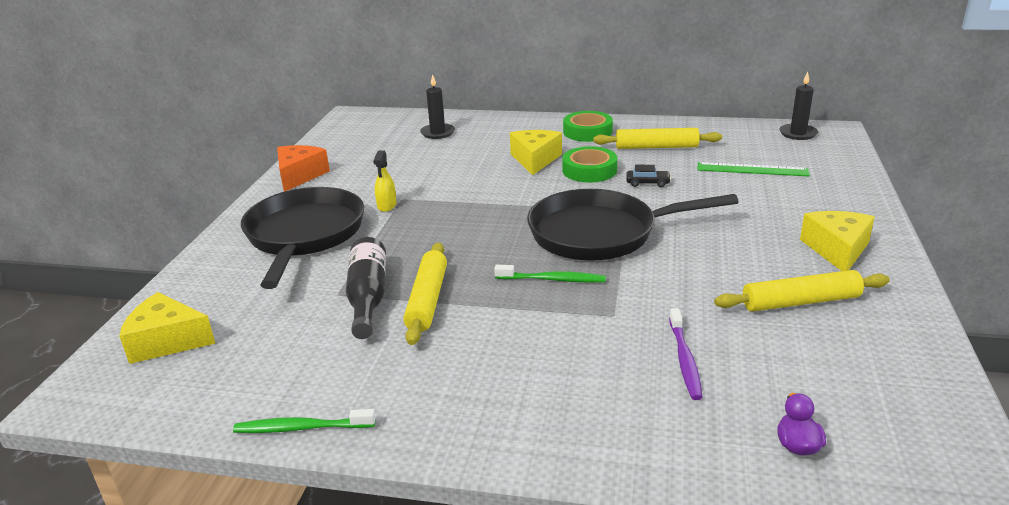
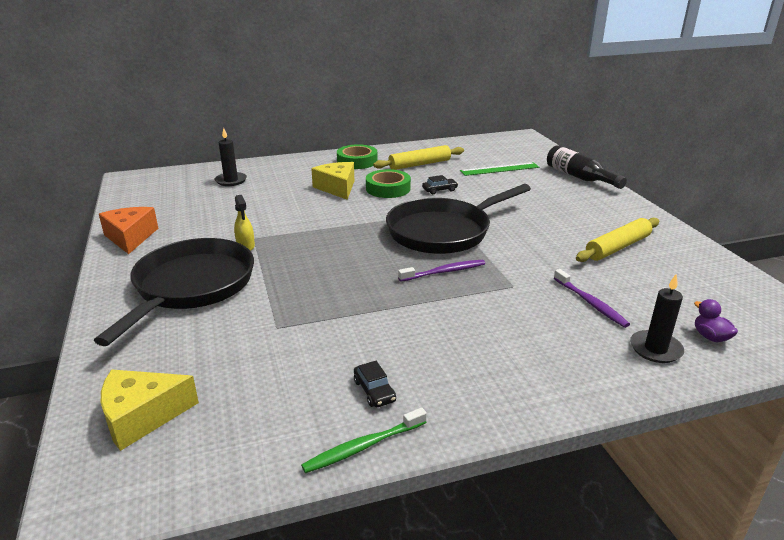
camera: 30 degrees left, 0 degrees up
(304, 235) = (191, 287): black pan -> black pan turned 45 degrees clockwise
(361, 381) = (374, 391): none -> black car
(368, 297) = (308, 323): black bottle -> black bottle (579, 177)
(427, 300) = (362, 311): yellow rolling pin -> none
(552, 279) = (444, 272): green toothbrush -> purple toothbrush
(798, 133) = (503, 141): black candle -> black candle (655, 349)
(837, 250) = (603, 210): yellow cheese -> none

